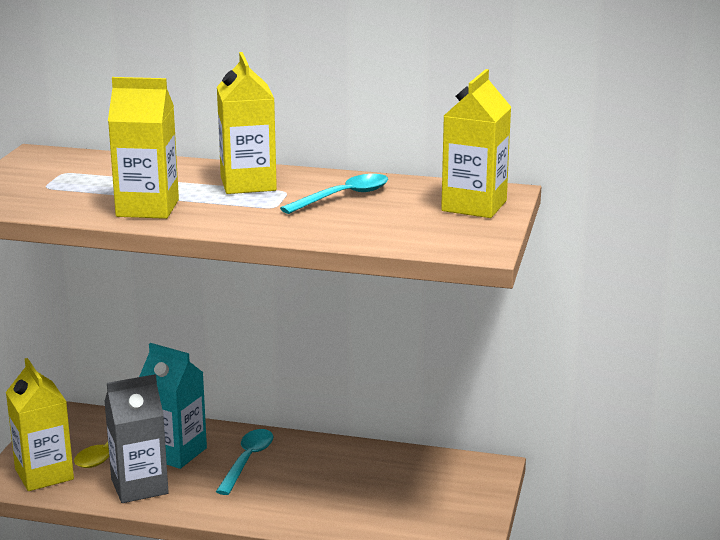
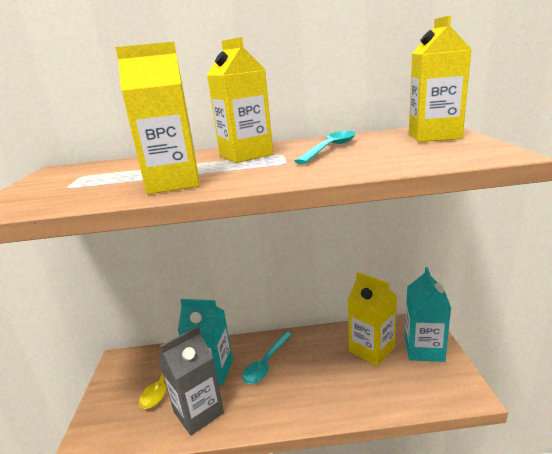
camera: 15 degrees left, 0 degrees up
(44, 474) = (117, 423): yellow carton -> yellow carton (371, 349)
(247, 461) = (266, 363): turquoise spoon -> turquoise spoon turned 150 degrees counterclockwise
(462, 494) = (424, 349): none -> turquoise carton

